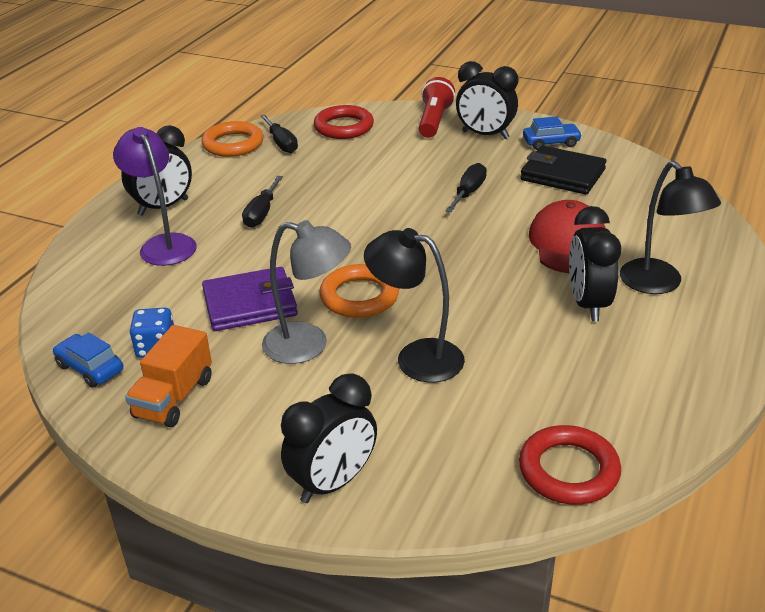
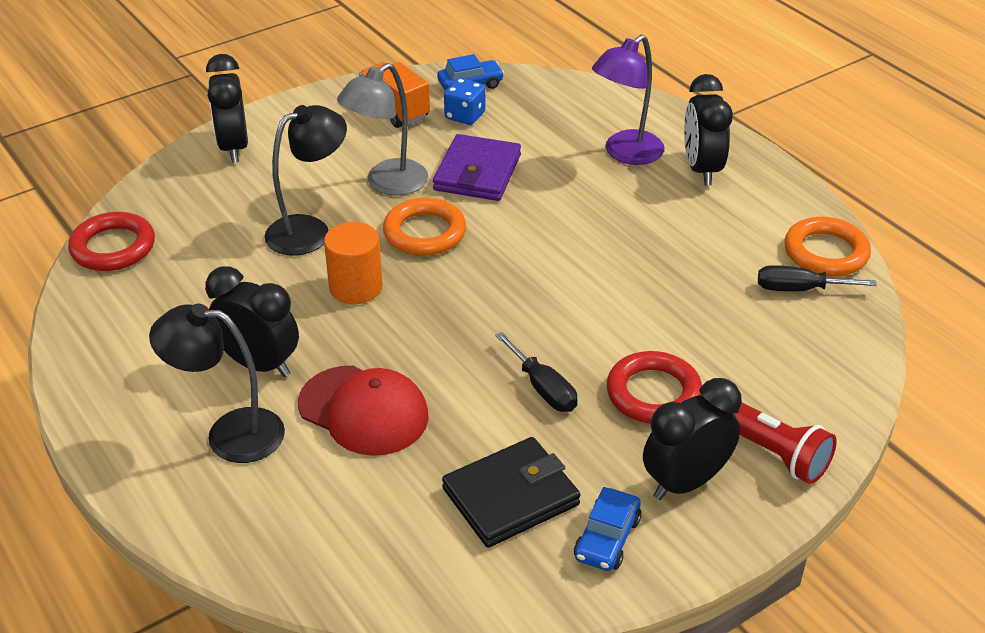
camera: 120 degrees right, 5 degrees up
(164, 244) = (625, 154): purple lamp -> purple lamp turned 135 degrees clockwise
(261, 213) = (633, 224): black screwdriver -> none
(344, 127) = (812, 357): red ring -> red ring (653, 393)
(459, 300) = (355, 287): none -> orange cylinder

